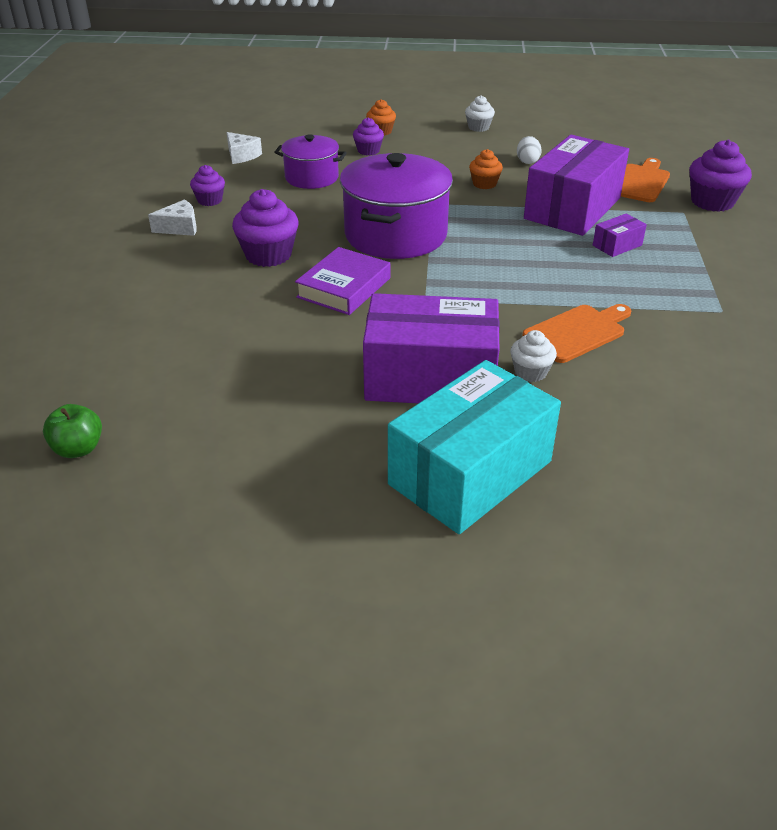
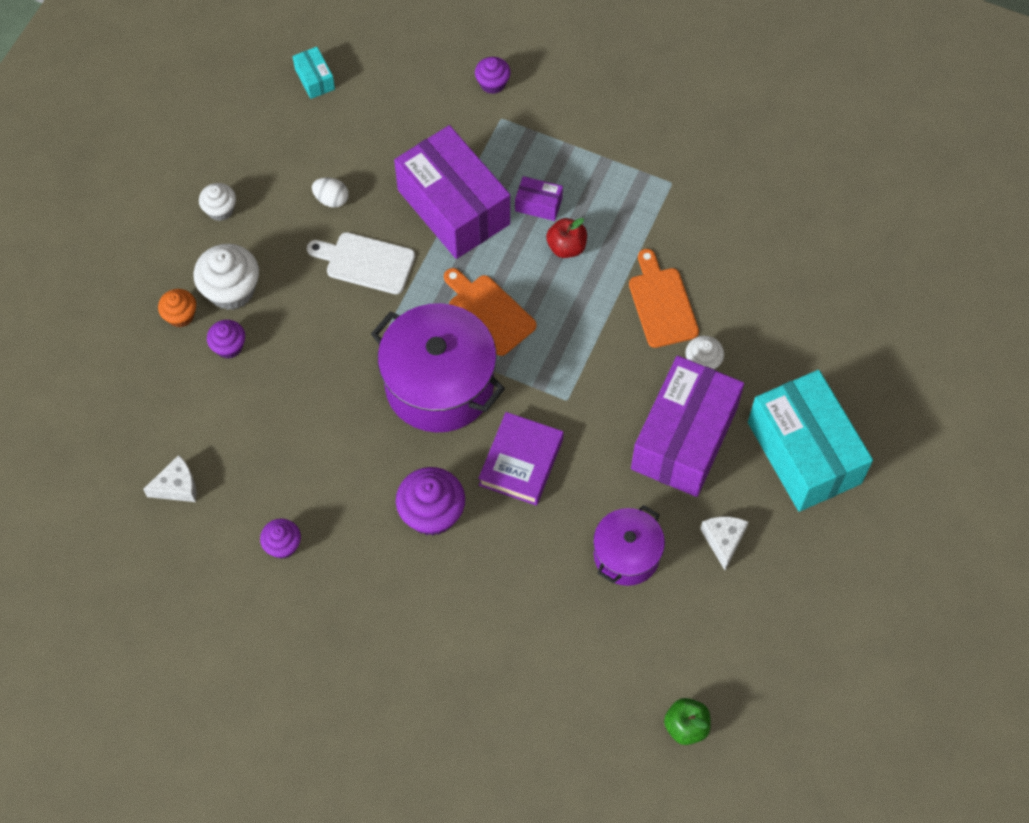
camera: 70 degrees left, 25 degrees up
(180, 228) = (336, 588): white cheese -> white cheese (723, 540)
(311, 177) = (273, 426): purple pot -> purple pot (626, 555)
(344, 288) = (521, 462): purple book -> purple book turned 60 degrees clockwise
(416, 143) = (231, 290): none -> white cupcake
(484, 184) = (366, 262): orange cupcake -> white cutting board
(588, 267) = (566, 247): none -> red apple
(617, 245) = (538, 204): purple box -> purple box turned 60 degrees counterclockwise
(624, 136) = (315, 79): none -> turquoise box
(640, 182) = (426, 121): orange cutting board -> orange cutting board (488, 312)
(712, 202) = (492, 83): purple cupcake -> purple cupcake, size x0.58

